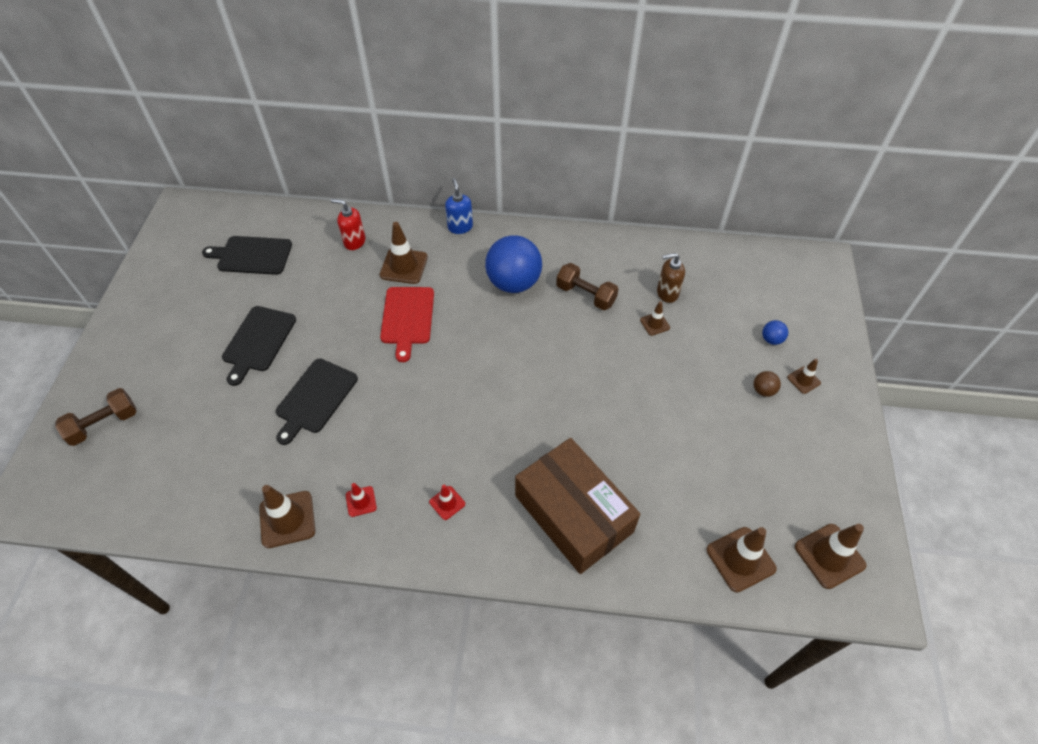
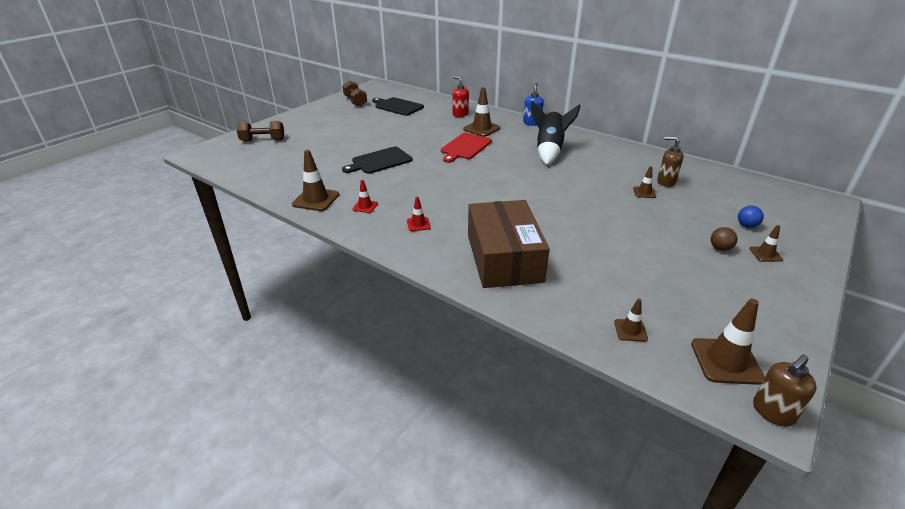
camera: 30 degrees right, 20 degrees down
(258, 341) = (370, 134): black cutting board -> none
(513, 283) = (549, 151): blue ball -> black rocket
(585, 295) = (598, 167): brown dumbbell -> brown dumbbell (355, 101)
(740, 559) = (630, 330): brown traffic cone -> brown traffic cone, size x0.55
(883, 599) = (772, 412): none -> brown soap dispenser

